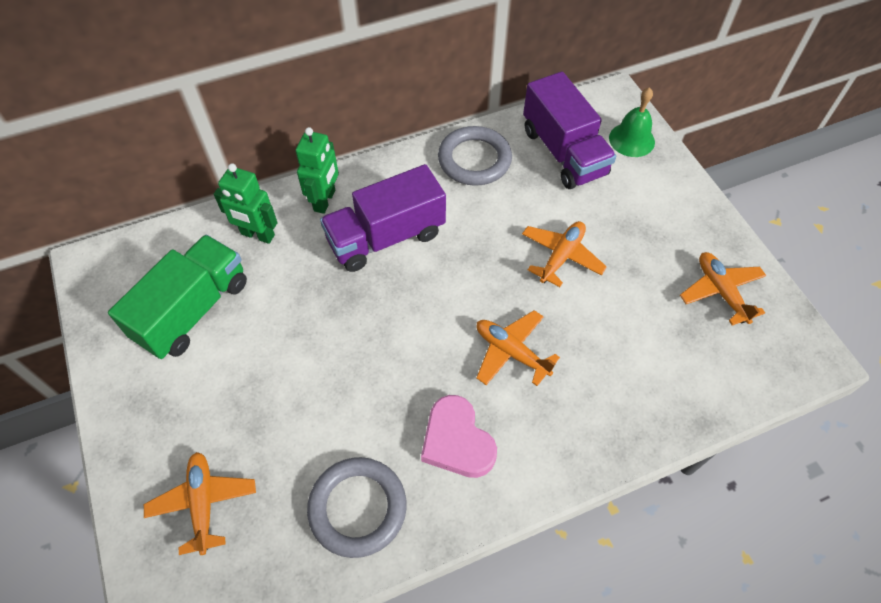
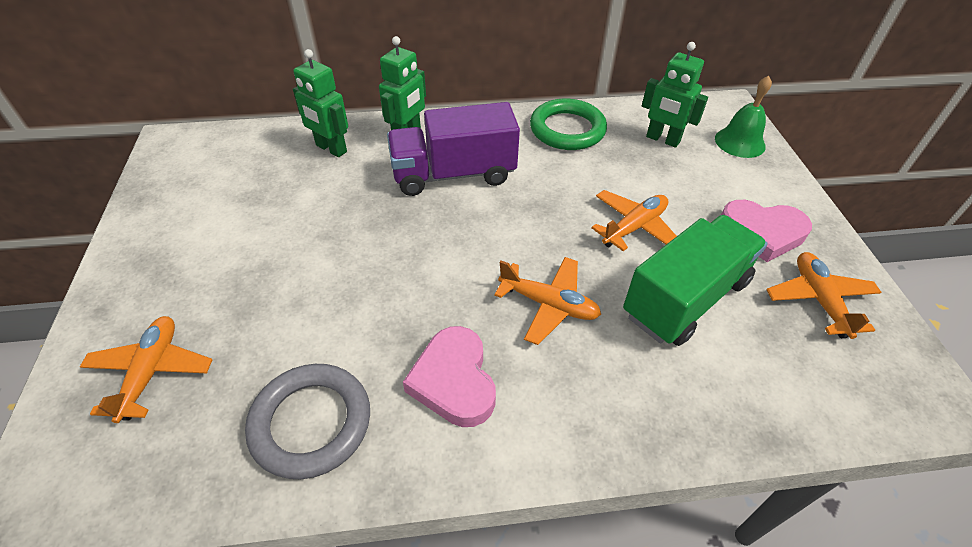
camera: 15 degrees right, 10 degrees down
(193, 310) = (239, 196): green truck -> green truck (685, 298)
(474, 160) = (567, 129): grey ring -> green ring
(511, 352) = (549, 305): orange plane -> orange plane turned 150 degrees clockwise
(563, 152) = (662, 139): purple truck -> green robot
(667, 236) = (762, 233): none -> pink heart

